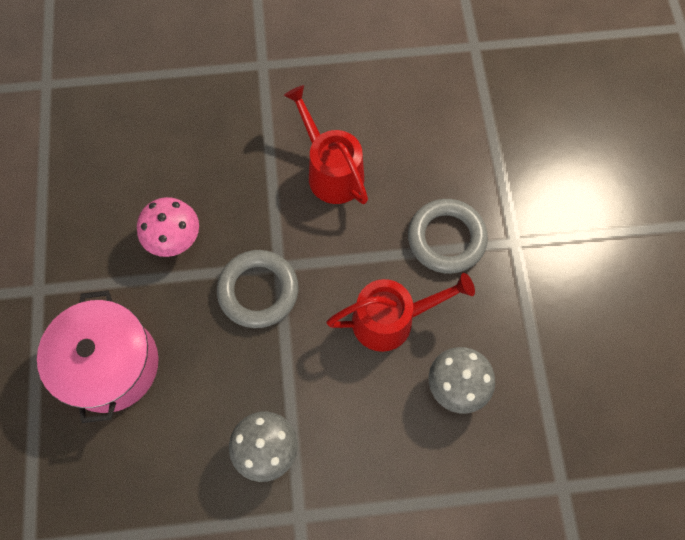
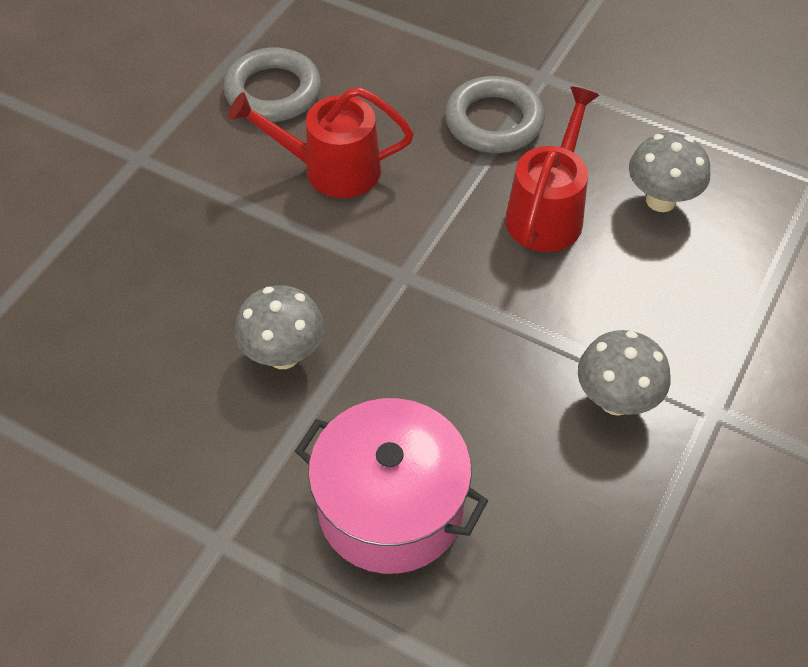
camera: 55 degrees left, 15 degrees down
(175, 240) = (283, 355): pink mushroom -> grey mushroom
(258, 291) = (418, 309): grey ring -> grey ring (273, 91)

